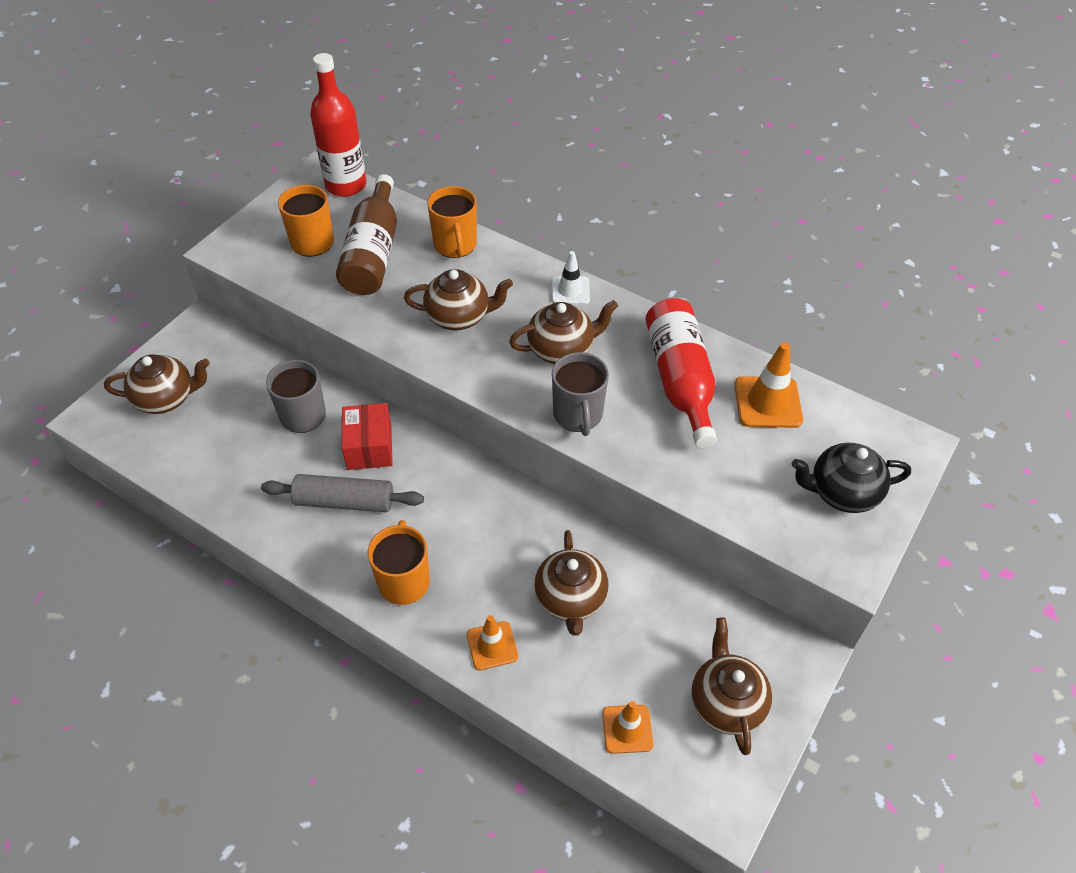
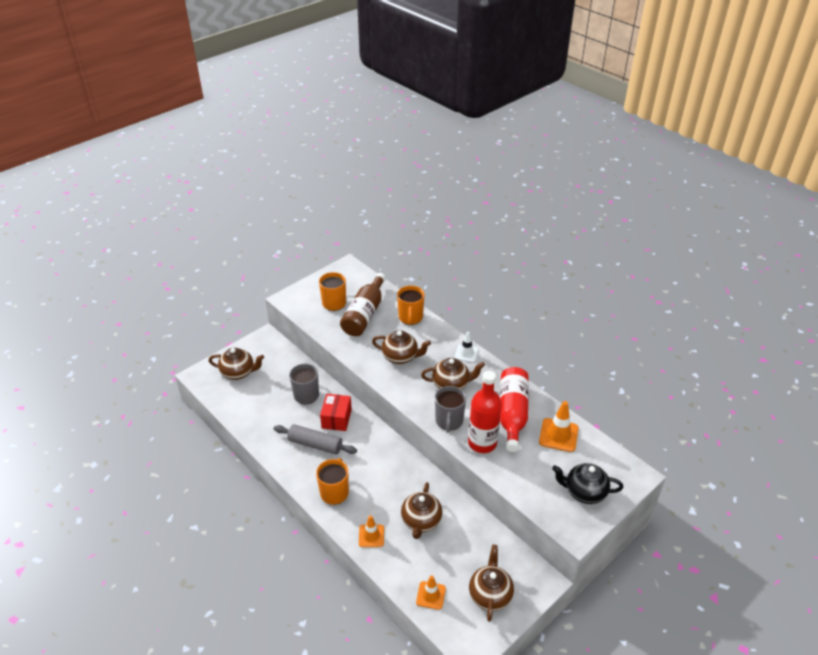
camera: 15 degrees right, 10 degrees down
(346, 185) = (361, 275): red bottle -> red bottle (482, 443)

